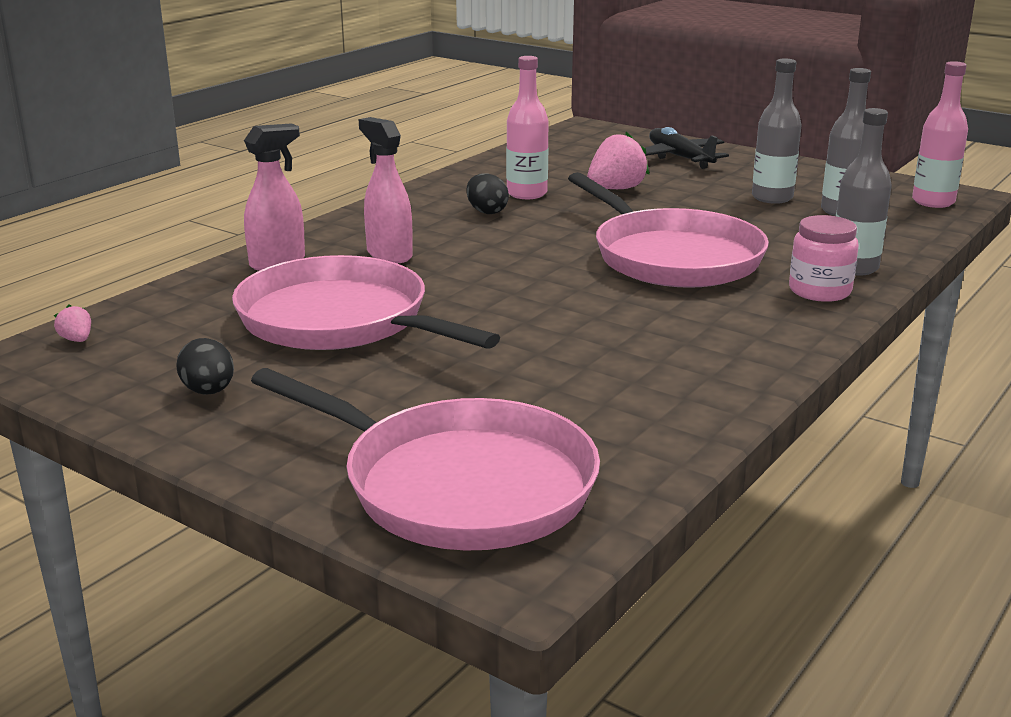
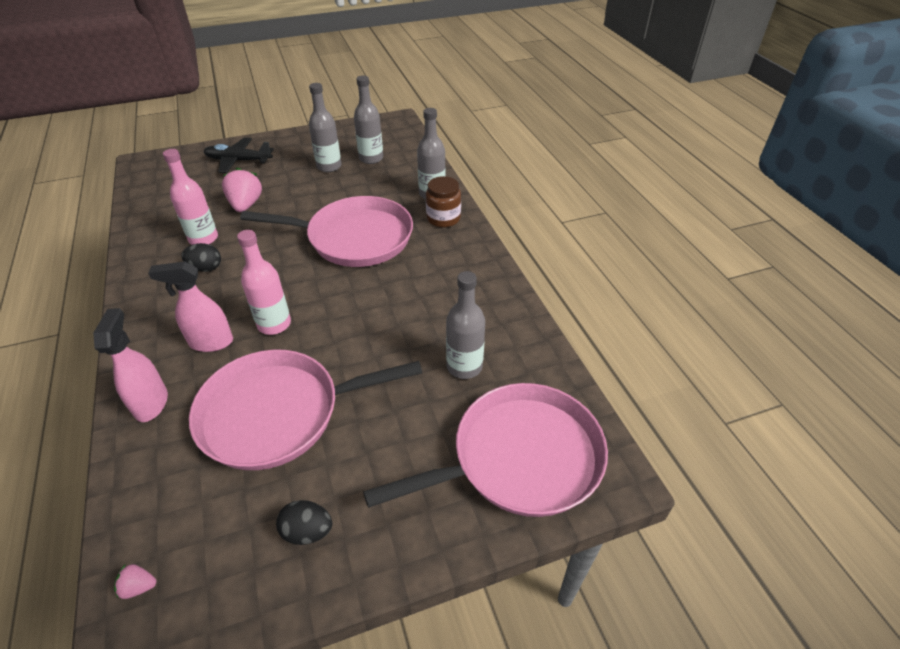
camera: 55 degrees left, 20 degrees up
(563, 397) = (464, 366): none -> grey bottle
(819, 291) = (443, 218): pink jar -> brown jar
(933, 202) = (394, 131): pink bottle -> pink bottle (274, 324)

